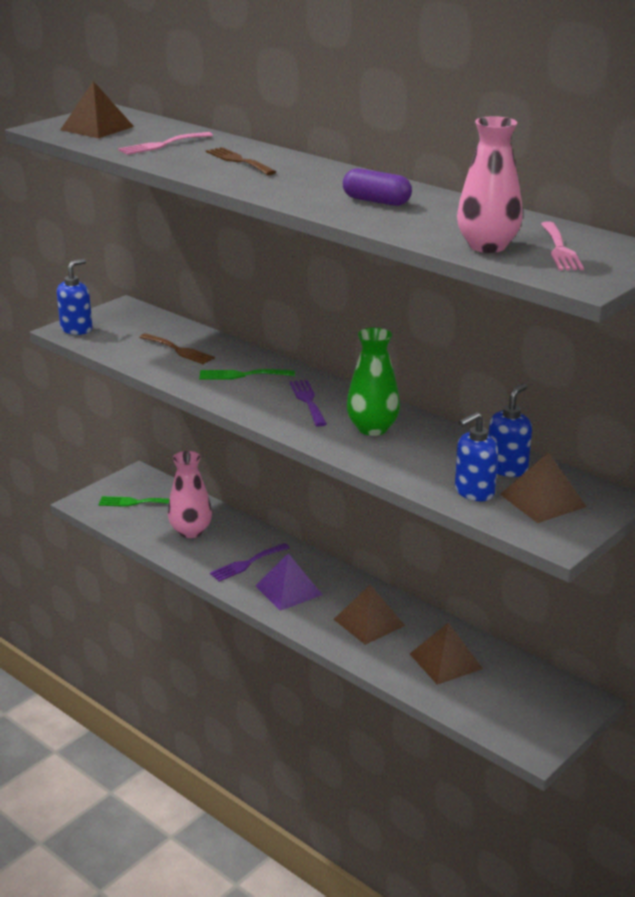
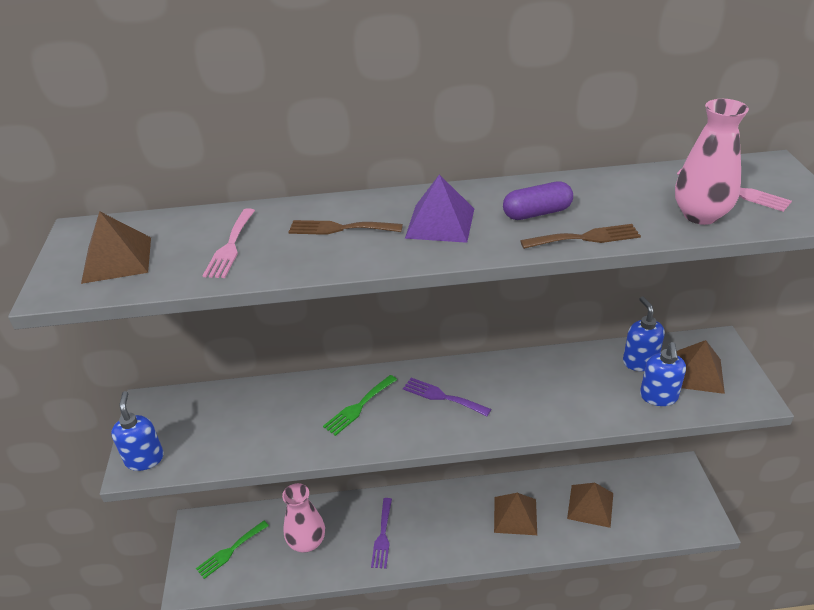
camera: 45 degrees left, 10 degrees up
(179, 350) = (270, 417): brown fork -> brown fork (585, 238)
(288, 590) = (437, 534): purple pyramid -> purple pyramid (440, 223)
(372, 428) = (520, 389): green vase -> none

